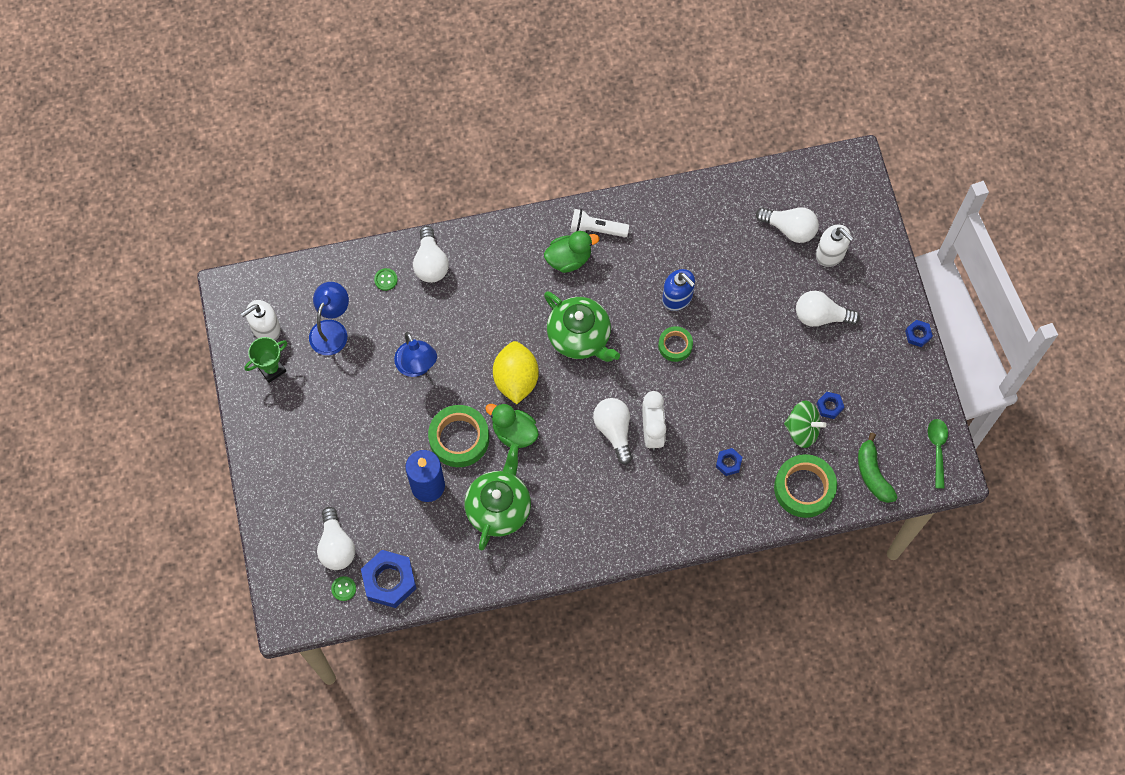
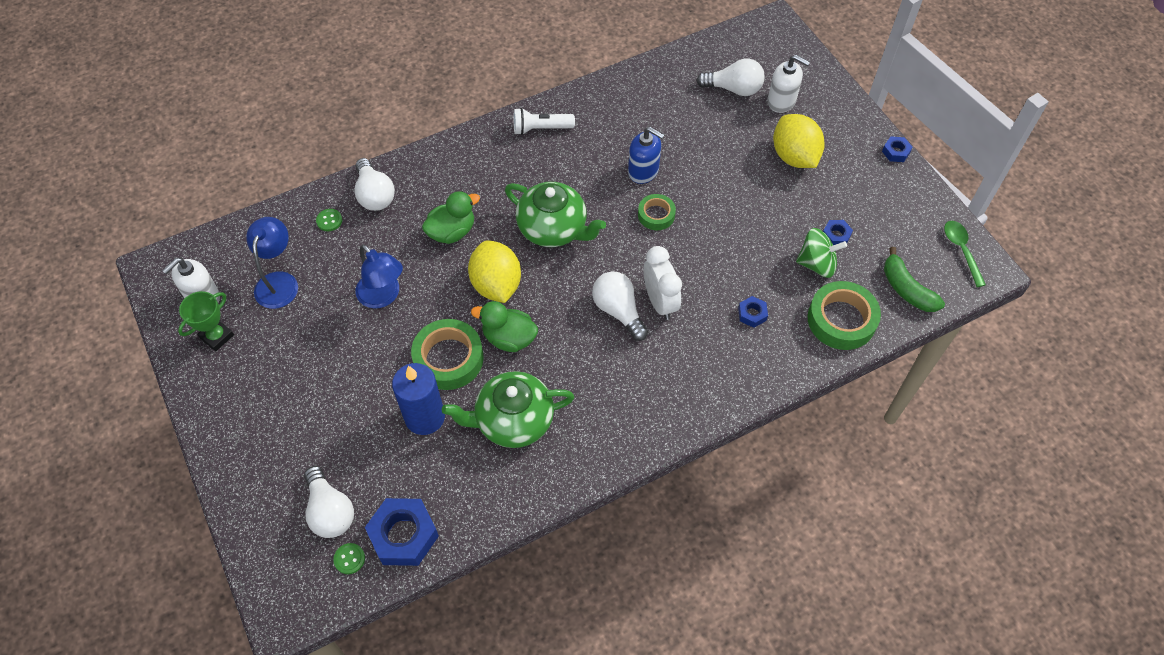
camera: 15 degrees left, 10 degrees down
(499, 507) = (513, 420): green teapot -> green teapot turned 105 degrees counterclockwise
(569, 259) = (520, 160): green duck -> green duck (452, 232)
(821, 316) = (794, 156): white light bulb -> yellow lemon

